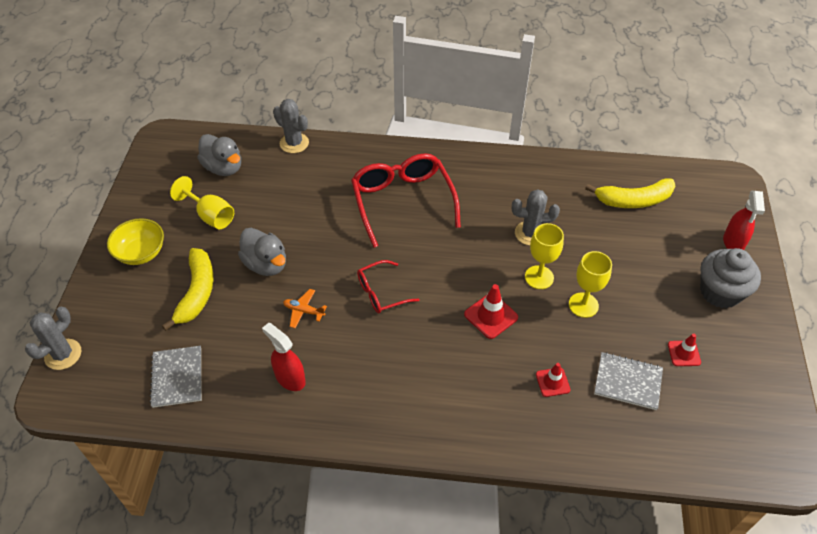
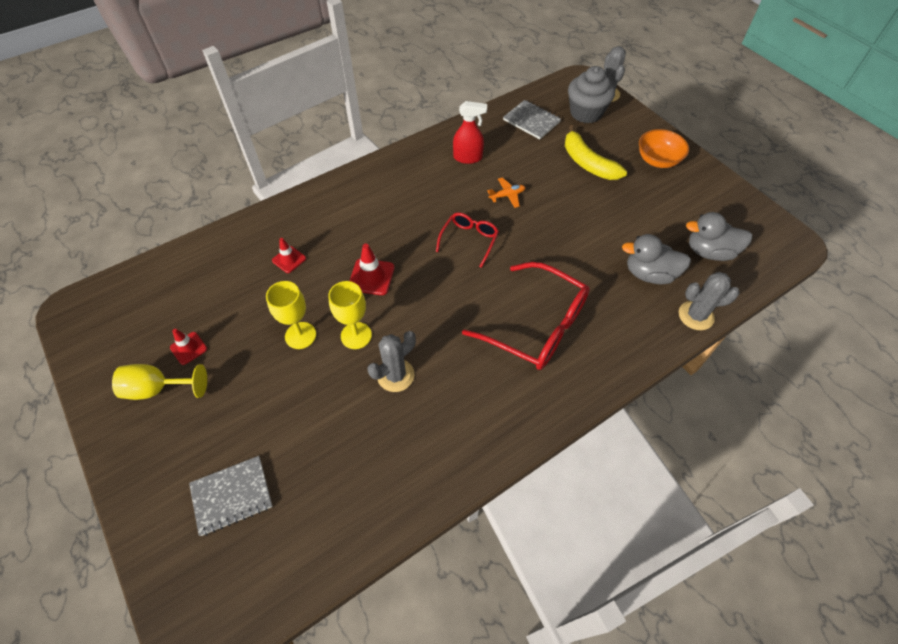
camera: 140 degrees right, 5 degrees up
(141, 253) = (657, 160): yellow bowl -> orange bowl
(210, 216) = (657, 211): yellow goblet -> yellow goblet (158, 389)
(266, 264) = (571, 206): grey duck -> grey duck (649, 274)
(627, 382) = (229, 295): grey notebook -> grey notebook (232, 495)
(633, 200) = (314, 500): yellow banana -> none
(720, 292) = (171, 438): grey cupcake -> grey cupcake (586, 113)
(733, 242) = (172, 520): red spray bottle -> none

